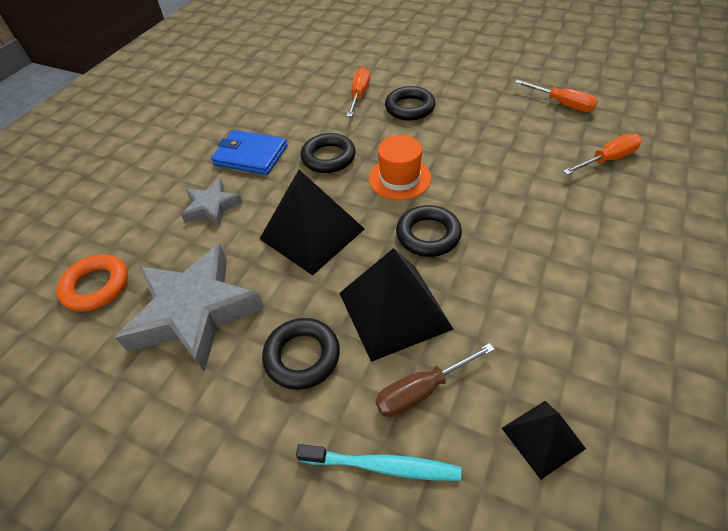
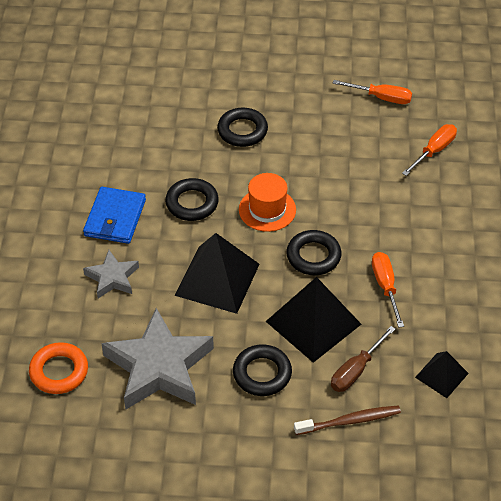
camera: 25 degrees left, 0 degrees up
(250, 155) = (115, 218): blue wallet -> blue wallet turned 75 degrees counterclockwise
(359, 95) = (185, 125): orange screwdriver -> orange screwdriver (385, 286)
(382, 466) = (350, 421): turquoise toothbrush -> brown toothbrush

